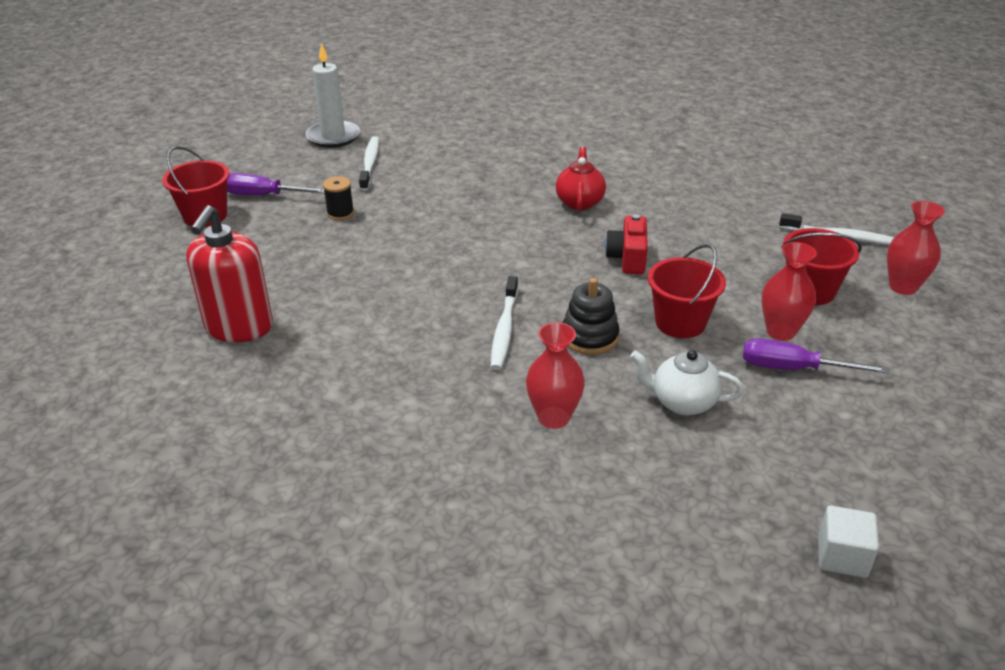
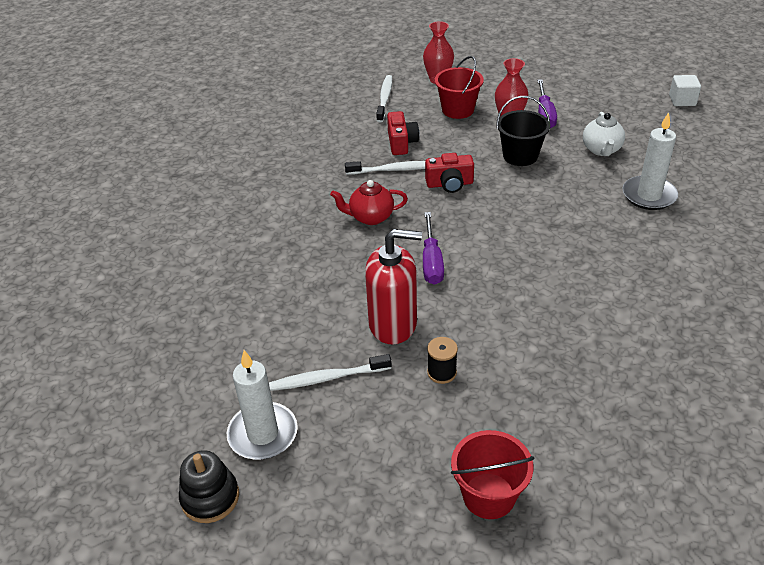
camera: 100 degrees left, 5 degrees up
(239, 327) = (658, 386): red soap dispenser -> red soap dispenser (393, 324)
(264, 196) = (426, 454): purple screwdriver -> purple screwdriver (431, 262)
(504, 329) = (572, 230): white toothbrush -> white toothbrush (394, 170)
(553, 417) = (649, 195): red vase -> white candle
(589, 337) = (558, 191): black stacking toy -> black stacking toy (210, 497)
(680, 322) = (520, 156): red bucket -> black bucket
(727, 237) = (401, 143): none -> red camera

